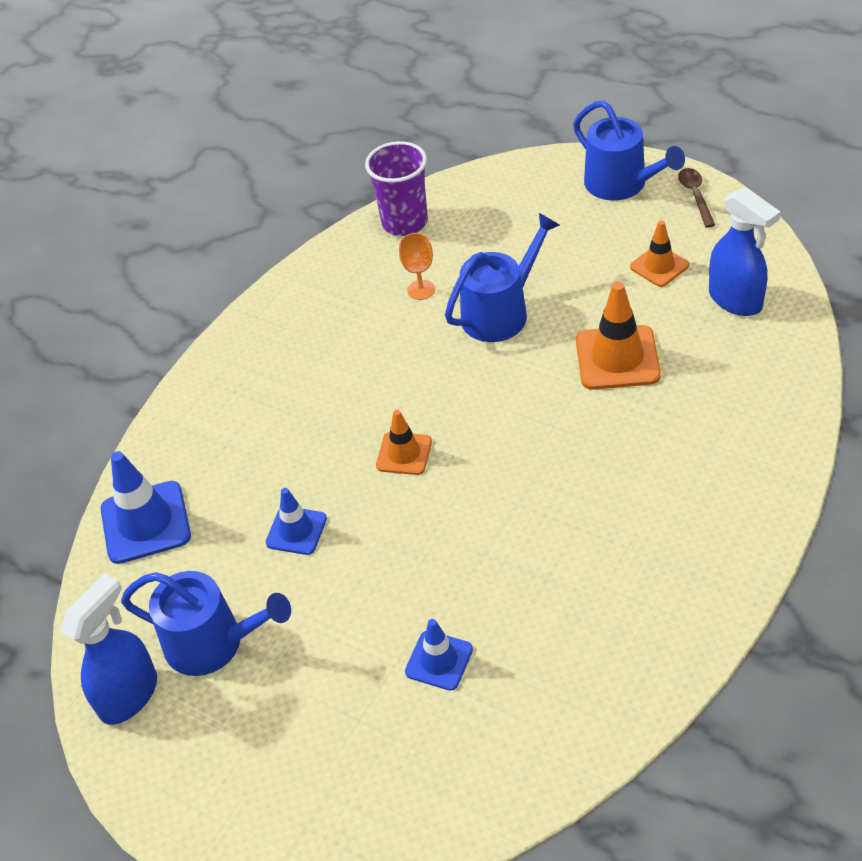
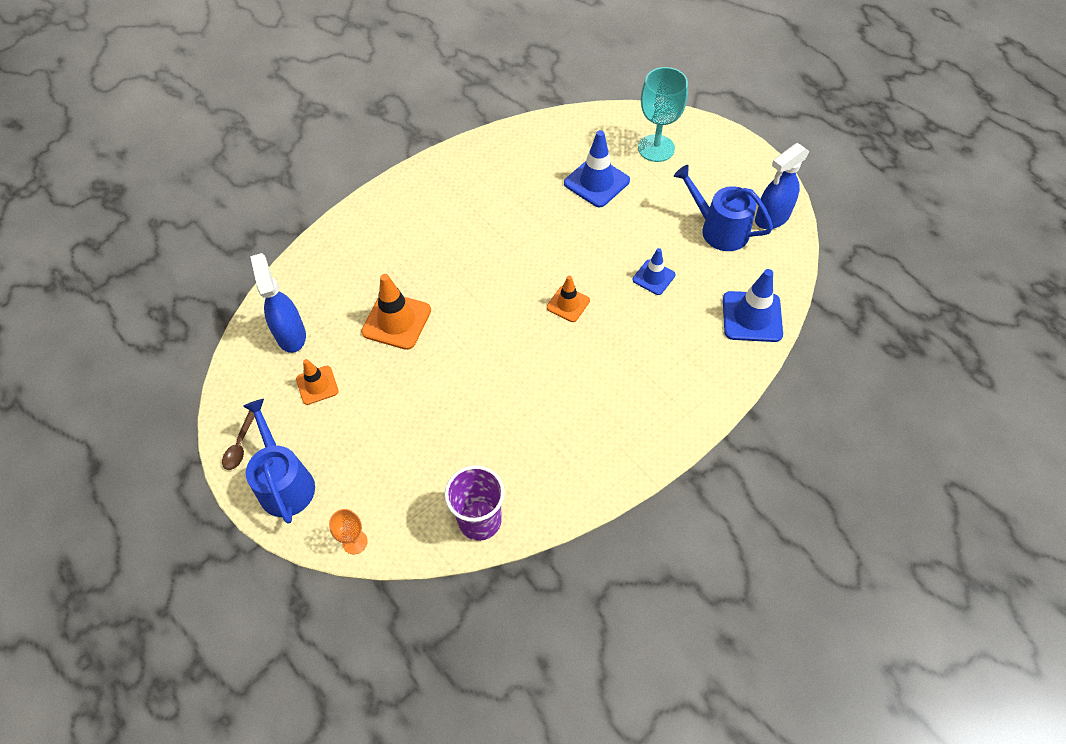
camera: 165 degrees left, 10 degrees up
(358, 772) = (656, 148): none -> turquoise goblet
(421, 290) = (499, 437): orange goblet -> orange goblet (355, 542)
(439, 660) = (596, 182): blue traffic cone -> blue traffic cone, size x1.63
(501, 312) = (451, 390): blue watering can -> none

